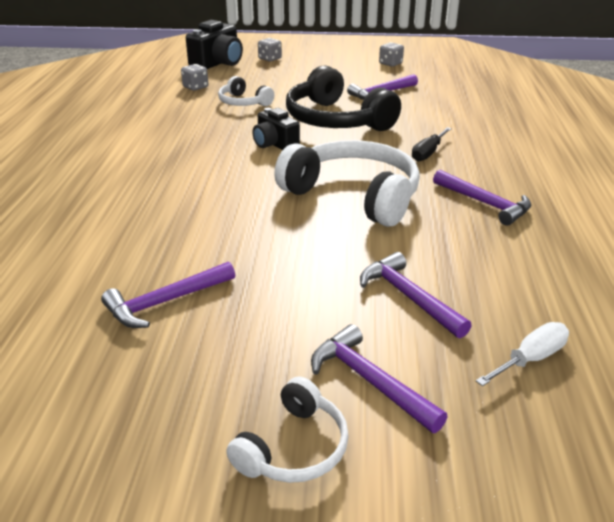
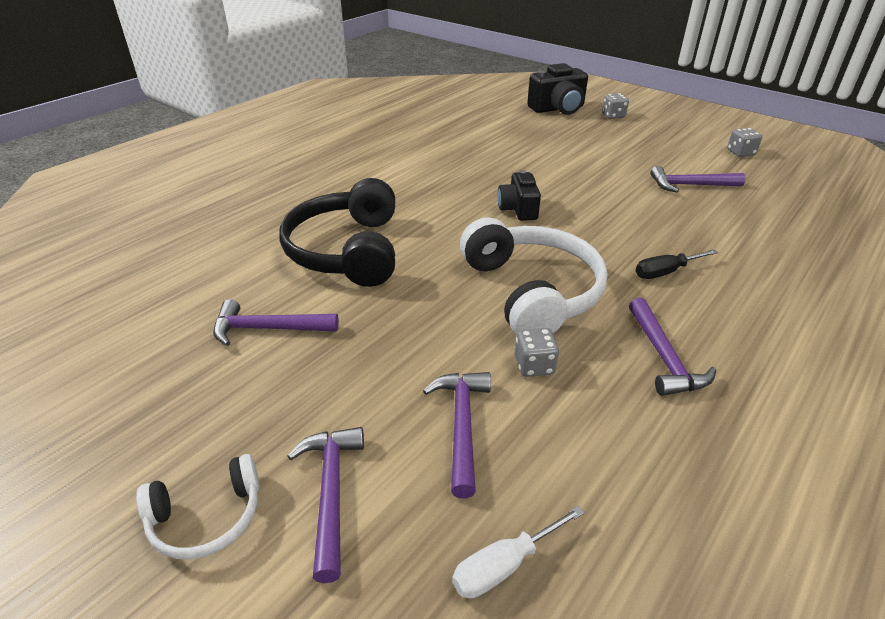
camera: 35 degrees right, 5 degrees up
(195, 87) = (511, 129): grey dice -> grey dice (534, 365)
(243, 102) = (537, 156): white headphones -> none
(336, 120) = (606, 202): black headphones -> black headphones (347, 250)
(531, 359) = (504, 565): white screwdriver -> white screwdriver turned 150 degrees clockwise

